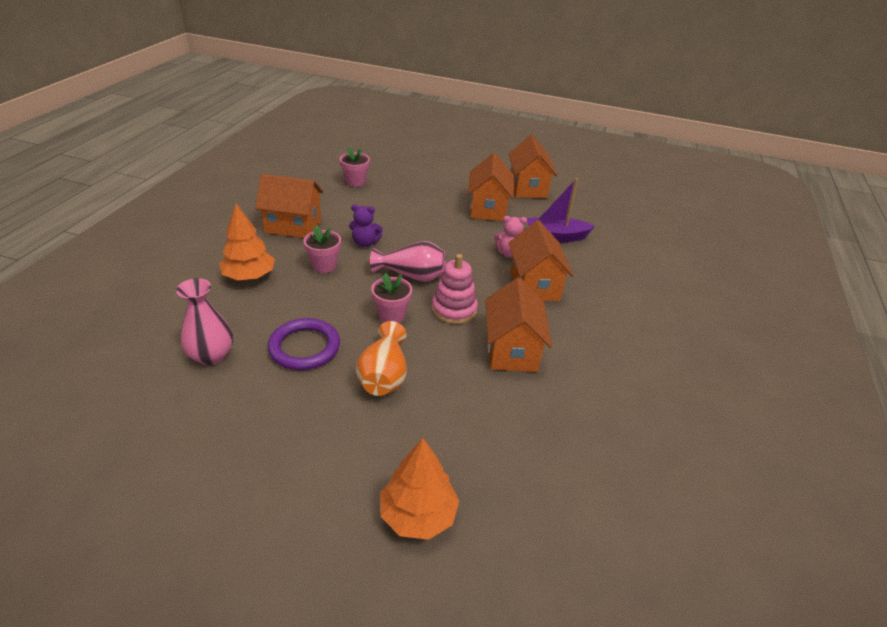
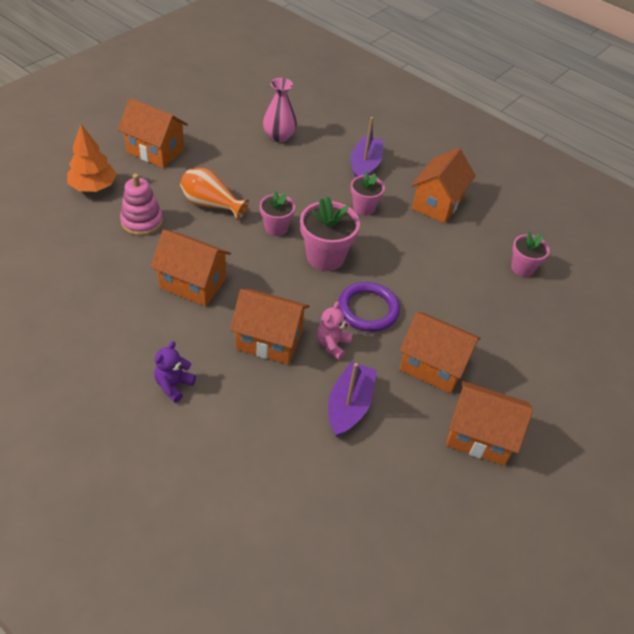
camera: 110 degrees right, 10 degrees up
(249, 276) = (365, 166): orange tree -> purple boat
(297, 475) = (155, 151): none -> orange house
(304, 347) = (264, 175): purple ring -> purple ring (368, 309)
(365, 243) = (392, 242): purple teddy bear -> purple teddy bear (174, 385)
(412, 275) = (325, 257): pink vase -> pink flower pot
(454, 310) = (263, 267): pink stacking toy -> pink stacking toy (142, 222)

